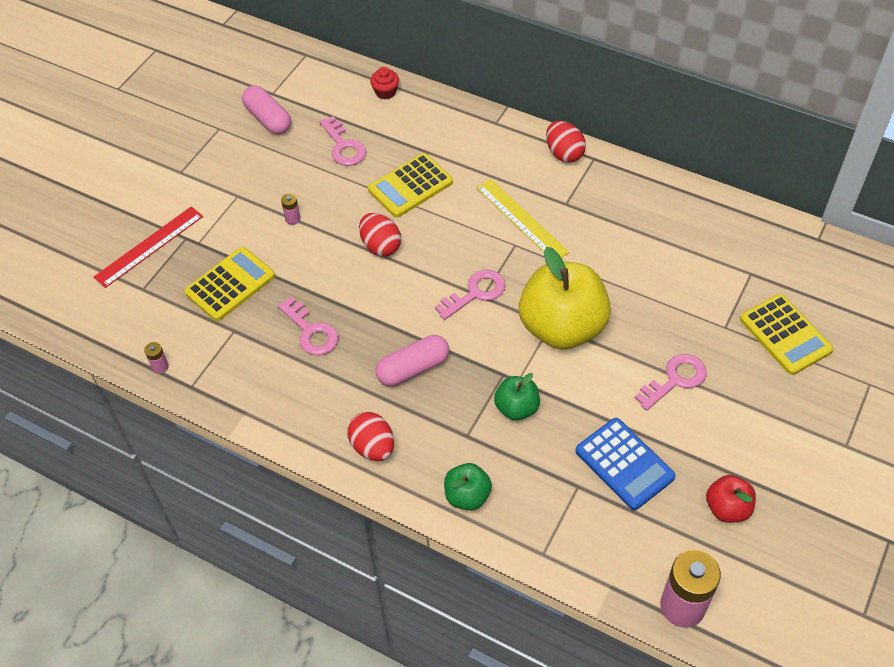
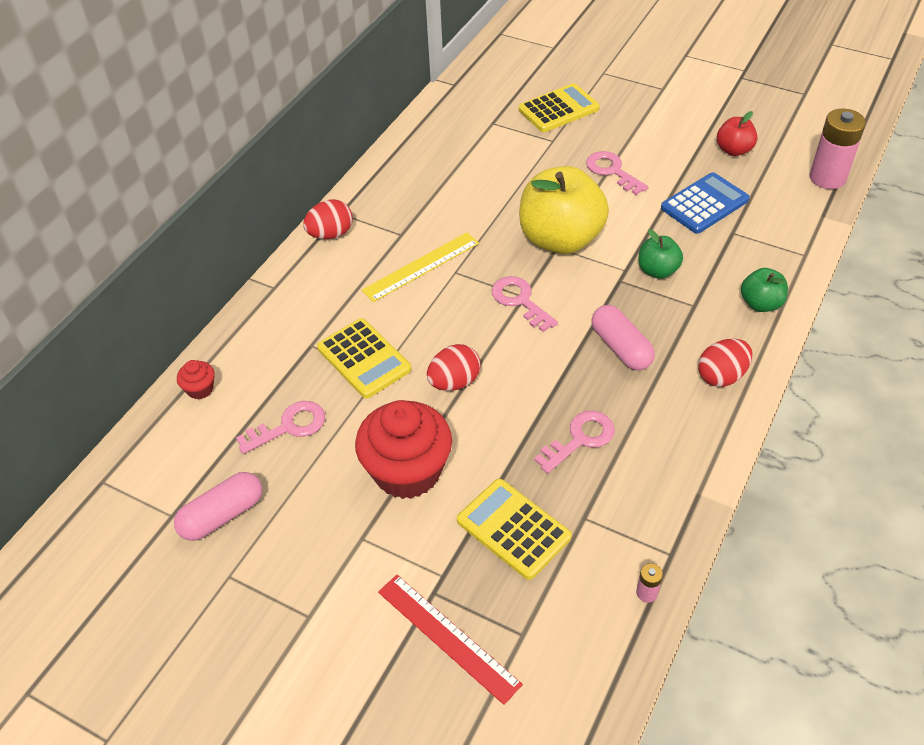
camera: 90 degrees left, 5 degrees down
(292, 219) = (407, 471): pink battery -> red cupcake

